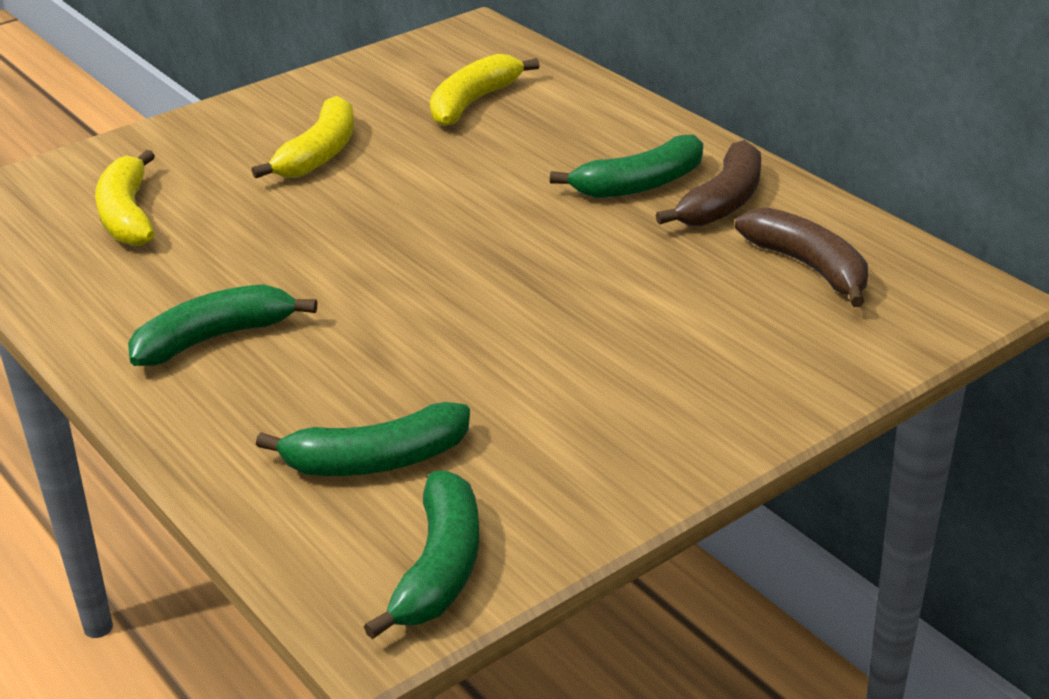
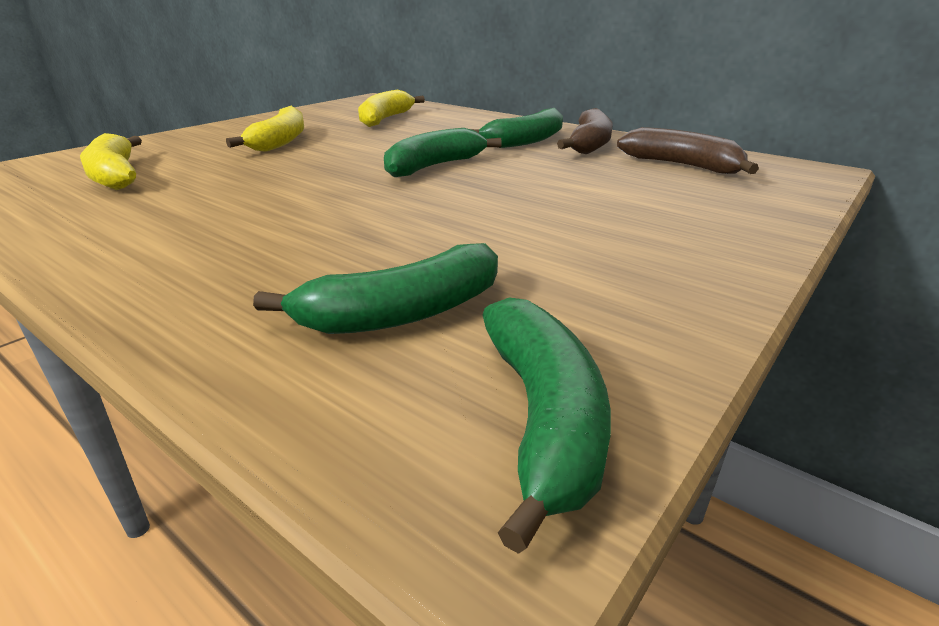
camera: 15 degrees left, 5 degrees down
(214, 338) = (197, 237): green banana -> green banana (434, 166)

